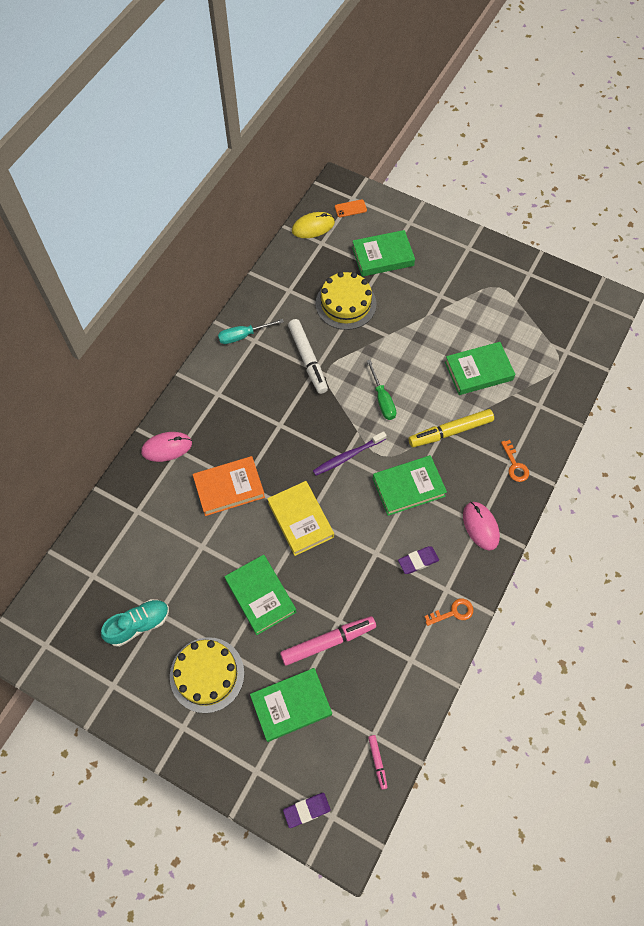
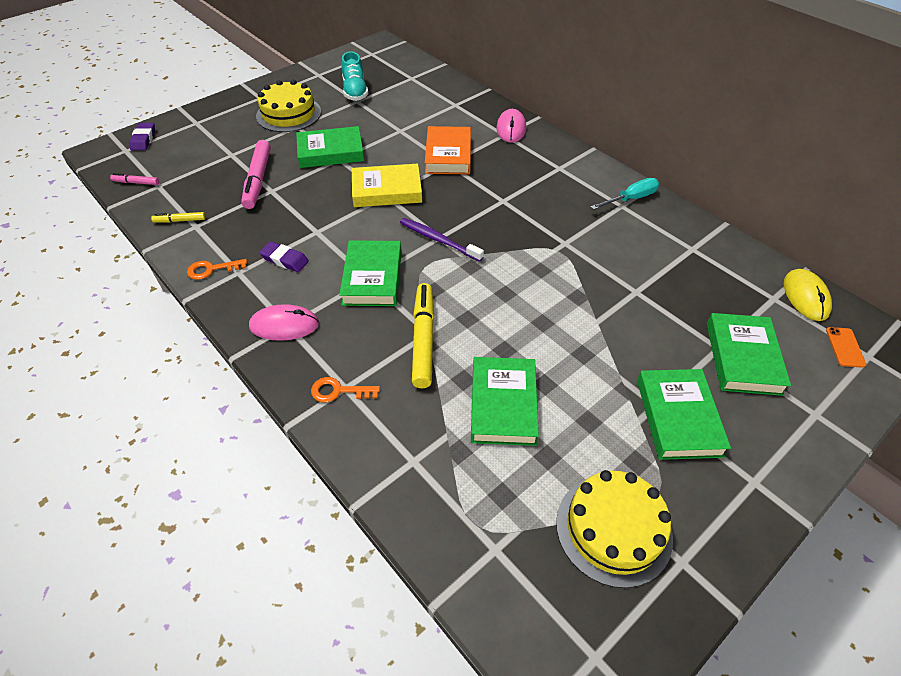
camera: 110 degrees right, 15 degrees down
(243, 336) = (630, 199): turquoise screwdriver -> turquoise screwdriver turned 60 degrees clockwise
(291, 705) = (225, 148): green book -> green book (678, 417)
(307, 359) = (581, 240): white marker -> none
(346, 304) = (660, 294): yellow cake -> yellow cake (613, 529)
(347, 456) = (438, 240): purple toothbrush -> purple toothbrush turned 45 degrees counterclockwise
(382, 399) = (499, 288): green screwdriver -> none
(410, 679) = (180, 220): none -> yellow marker
(418, 561) = (285, 259): purple eraser -> purple eraser turned 60 degrees counterclockwise
(453, 612) = (212, 269): orange key -> orange key turned 75 degrees clockwise

